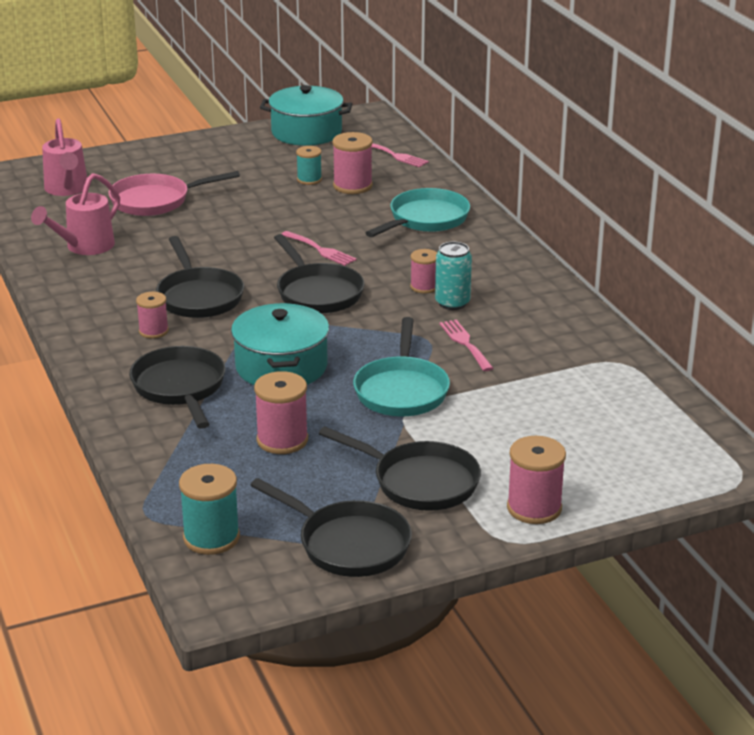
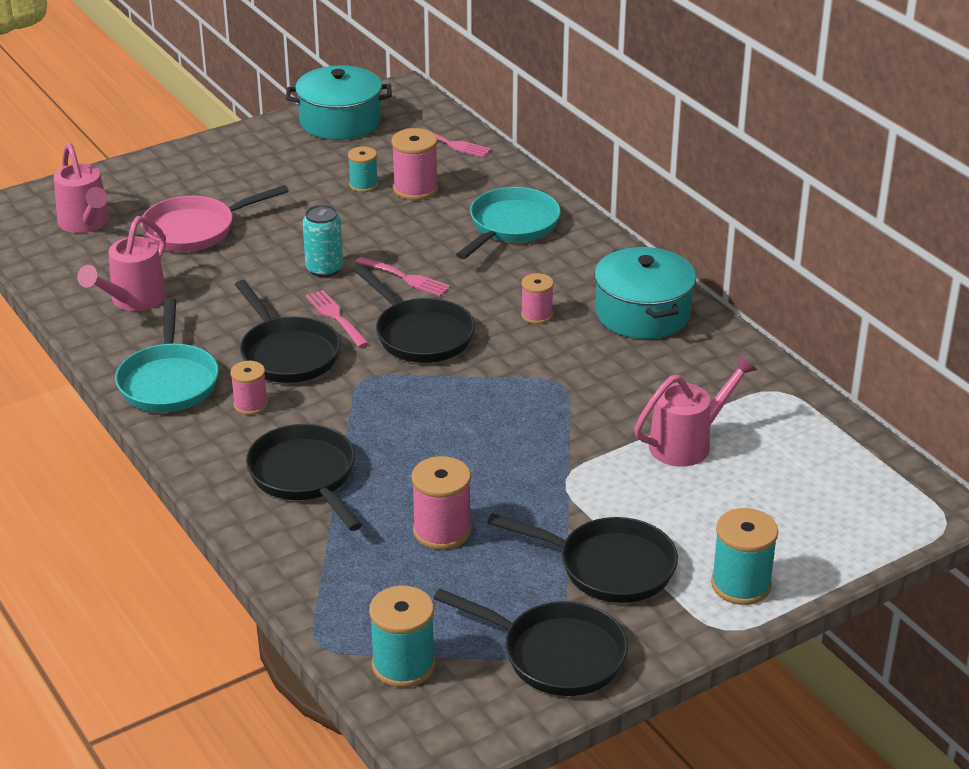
camera: 10 degrees left, 5 degrees up
(281, 366) = (410, 436): turquoise pot -> turquoise pot (642, 313)
(401, 390) = (553, 452): turquoise pan -> turquoise pan (169, 381)
(452, 303) = (574, 333): turquoise can -> turquoise can (324, 269)
(465, 343) = (604, 384): pink fork -> pink fork (335, 317)
(524, 395) = (688, 443): none -> pink watering can
(534, 508) = (741, 585): pink spool -> turquoise spool

